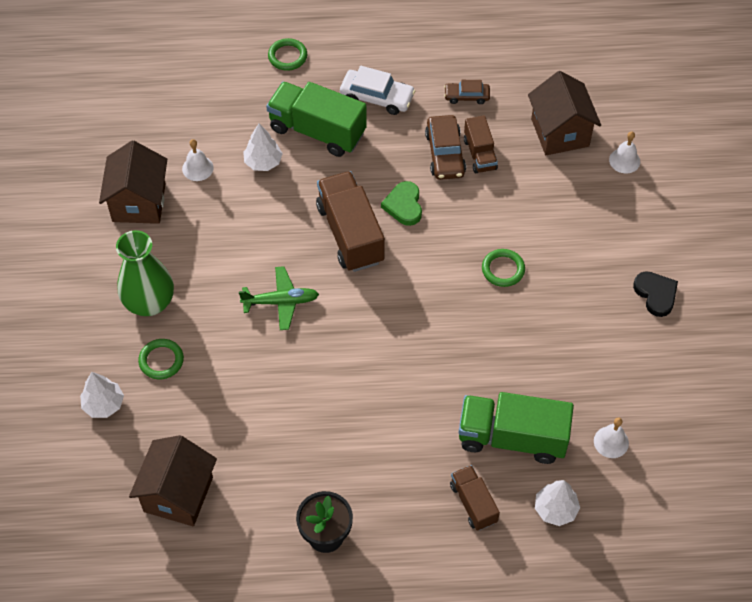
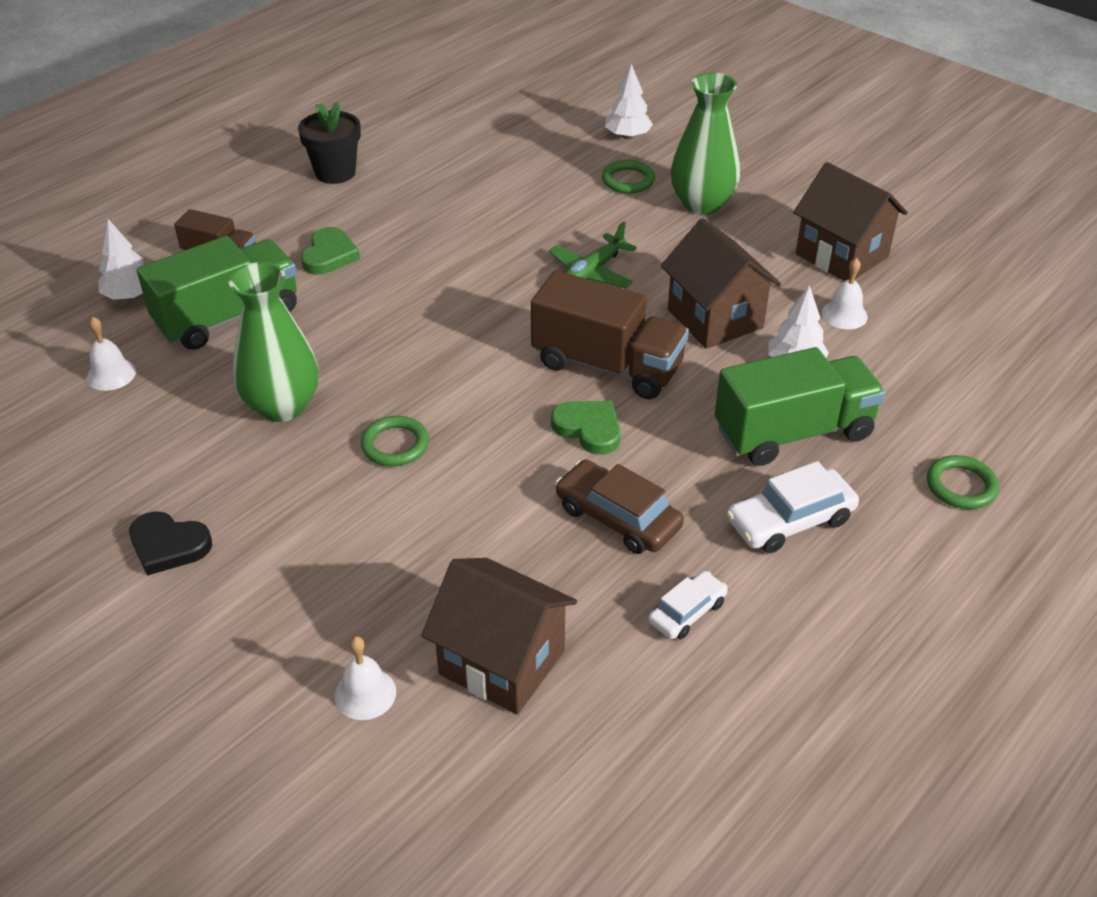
camera: 135 degrees right, 15 degrees down
(178, 494) = (488, 130): brown house -> brown house (715, 319)
(408, 446) = (329, 255): none -> green heart
(466, 96) = (687, 612): brown car -> white car
(480, 154) = (574, 549): brown truck -> none
(536, 340) = (282, 406): none -> green vase

